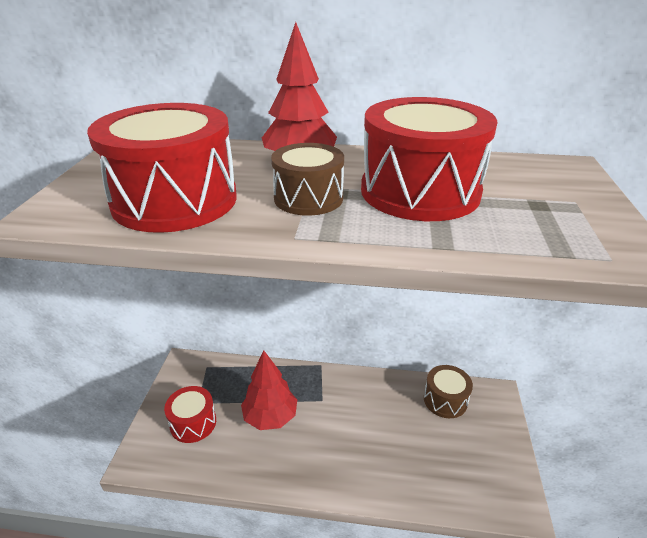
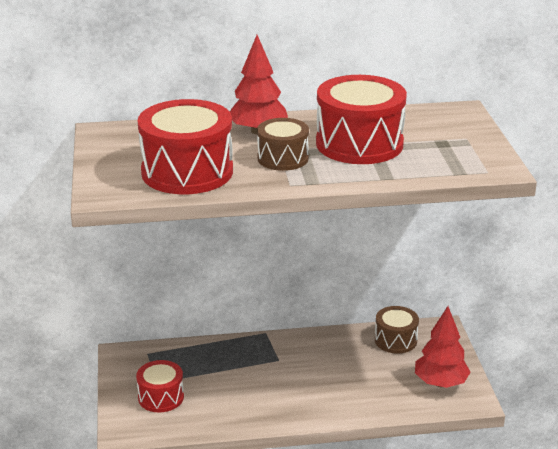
camera: 15 degrees left, 5 degrees down
(270, 417) = (234, 380): red tree -> red tree (440, 383)

